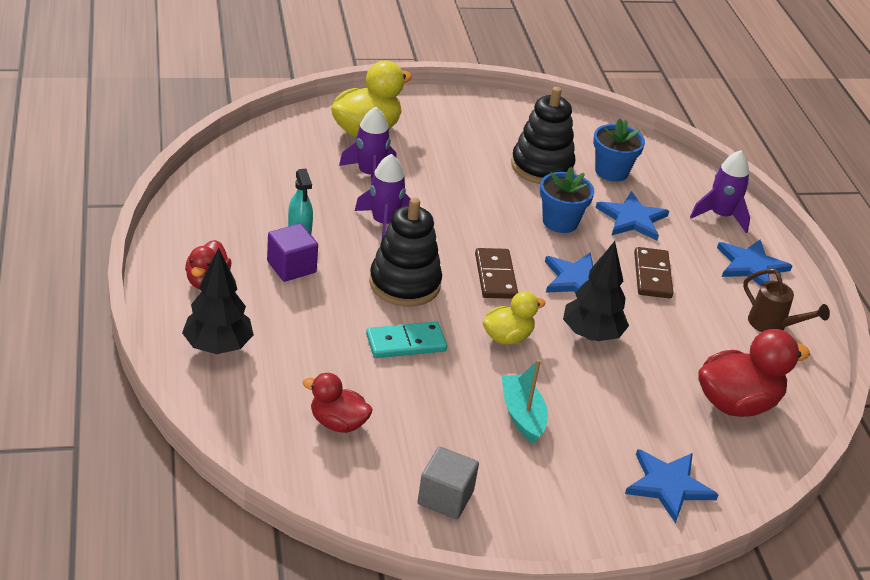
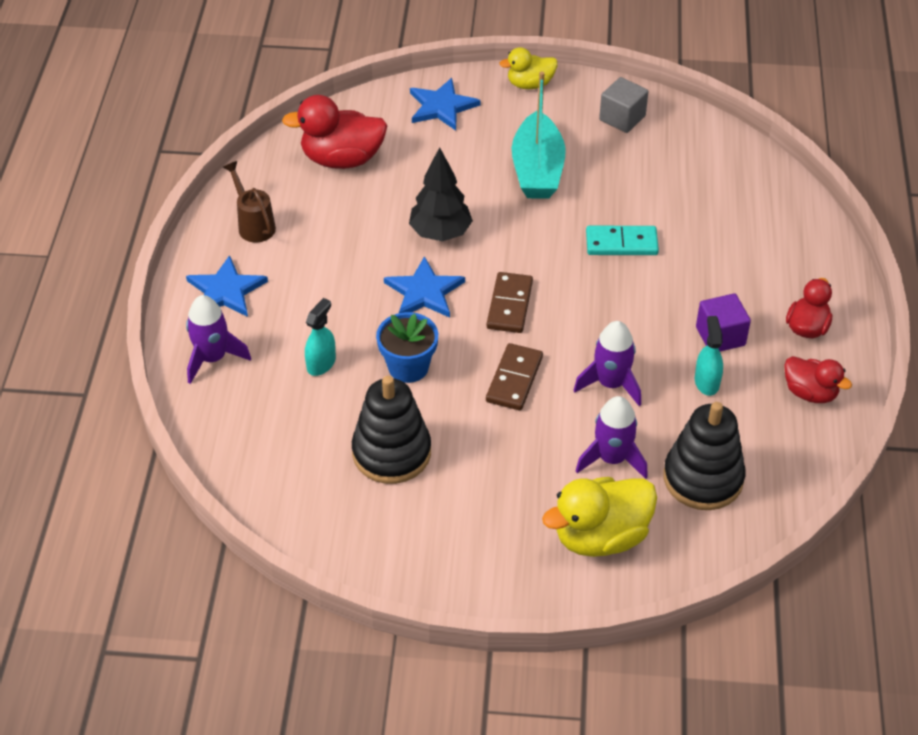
camera: 160 degrees left, 10 degrees up
(218, 347) = (796, 257): black tree -> none
(338, 423) = (696, 180): red duck -> red duck (810, 393)
(404, 284) = (607, 305): black stacking toy -> black stacking toy (703, 478)
(507, 337) = (523, 239): yellow duck -> yellow duck (530, 84)
(522, 415) = (537, 170): turquoise boat -> turquoise boat, size x1.55
(611, 171) = (306, 437): blue flower pot -> none
(632, 219) = (321, 363): blue star -> turquoise spray bottle
(652, 275) = (341, 290): brown domino -> brown domino (514, 379)

